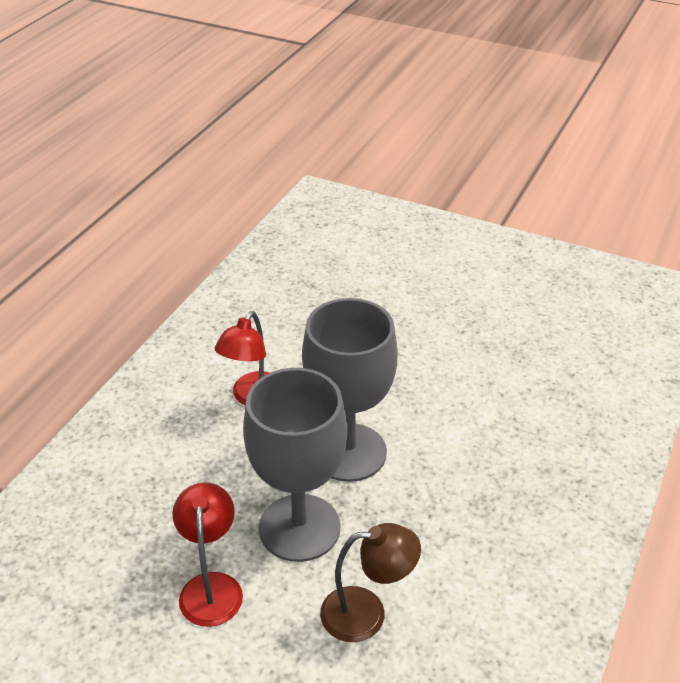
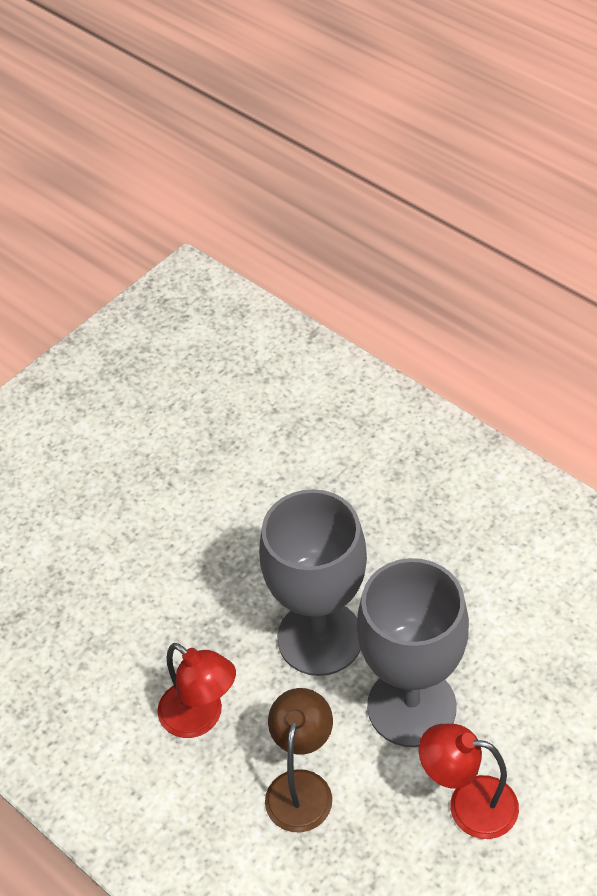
camera: 70 degrees left, 10 degrees up
(367, 613) = (531, 669): brown lamp -> brown lamp (301, 787)

